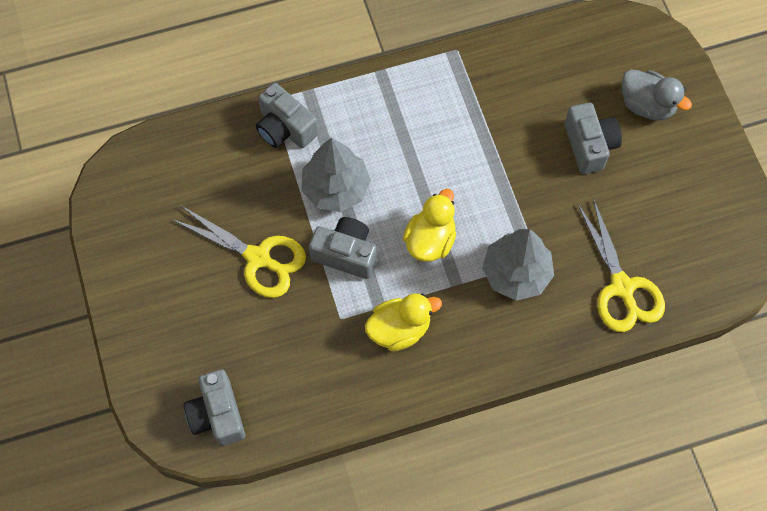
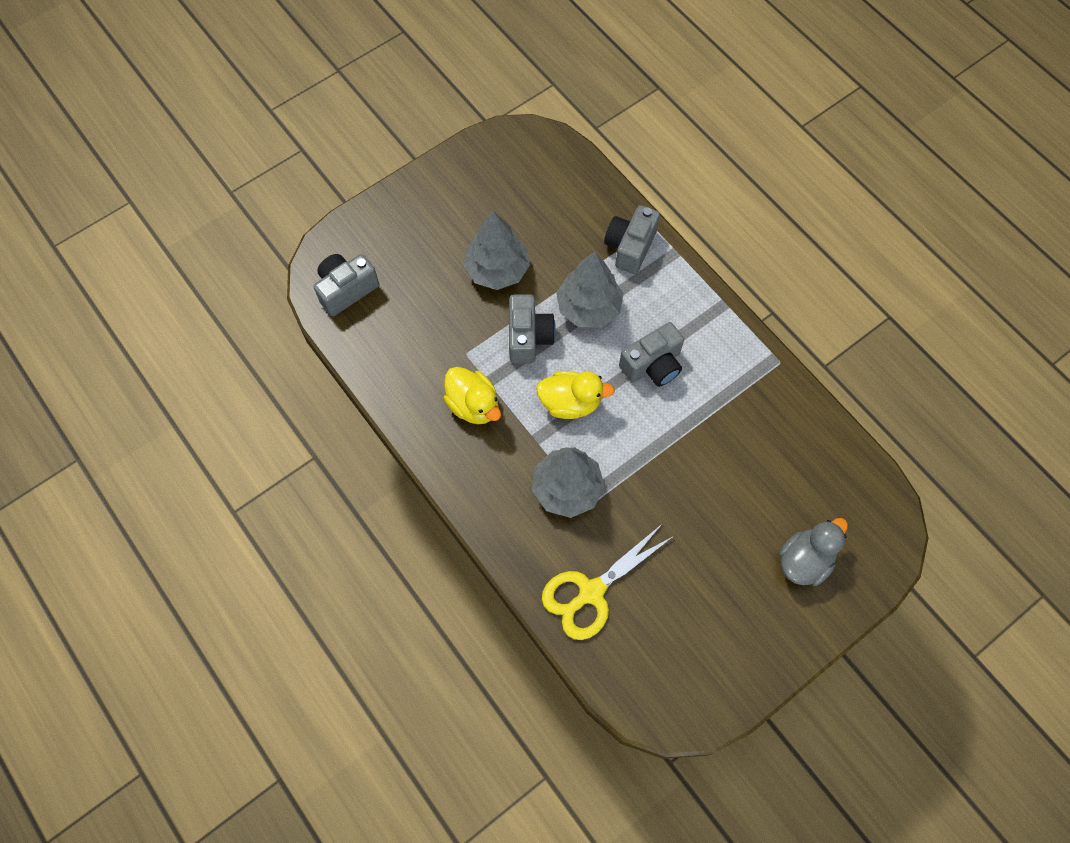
camera: 70 degrees right, 0 degrees up
(258, 258) = (497, 270): yellow scissors -> grey tree
(589, 145) = (732, 516): grey camera -> grey camera (652, 365)
(647, 105) = (804, 560): grey duck -> grey duck turned 150 degrees counterclockwise

